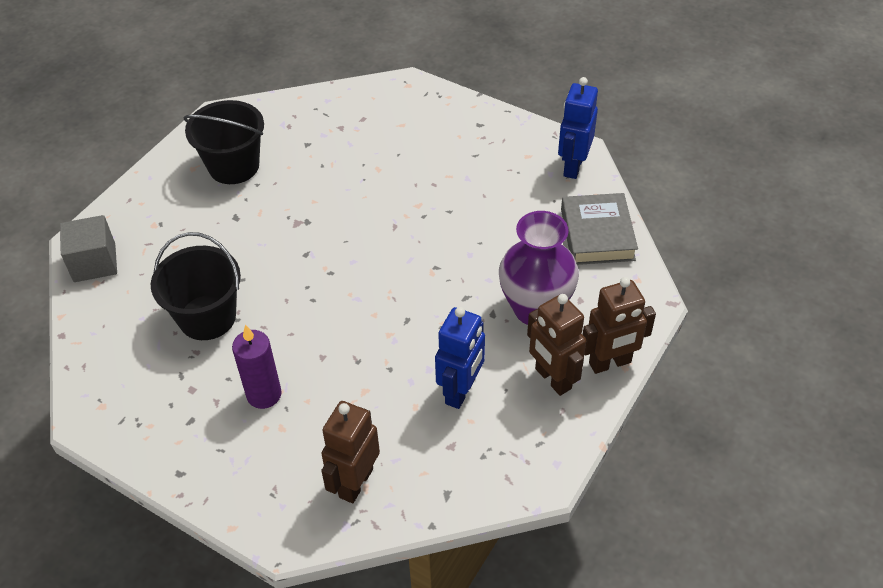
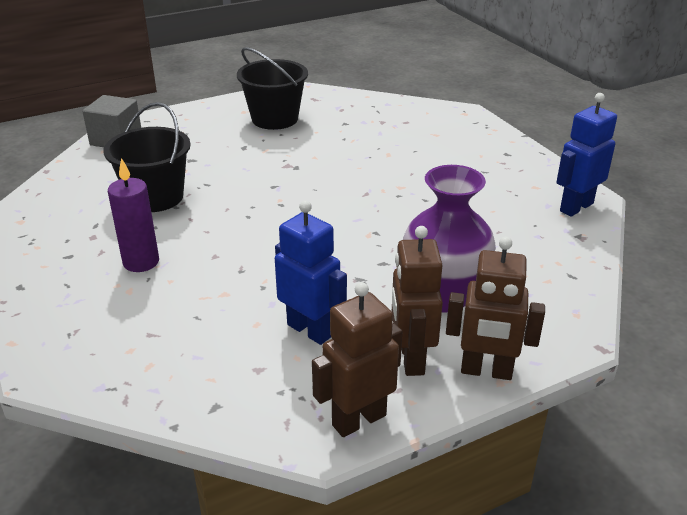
camera: 30 degrees right, 15 degrees down
(355, 483) = (144, 358): brown robot -> brown robot (358, 420)
(461, 391) = (310, 330): blue robot -> blue robot turned 105 degrees counterclockwise
(597, 234) = (560, 263): grey book -> none

